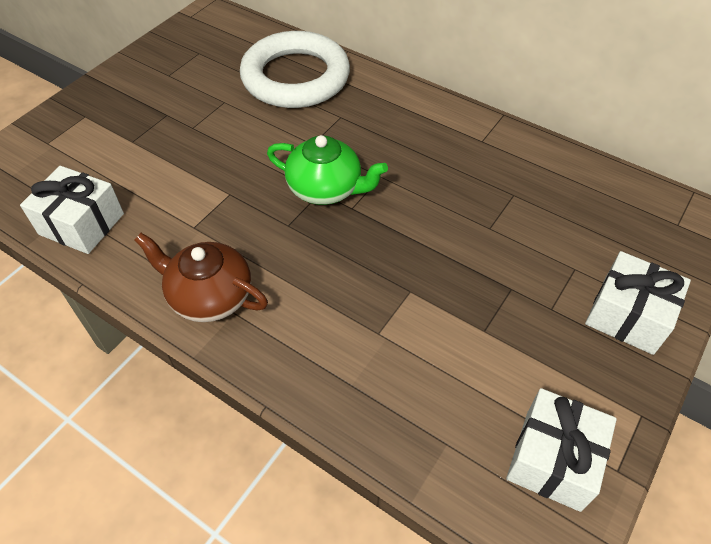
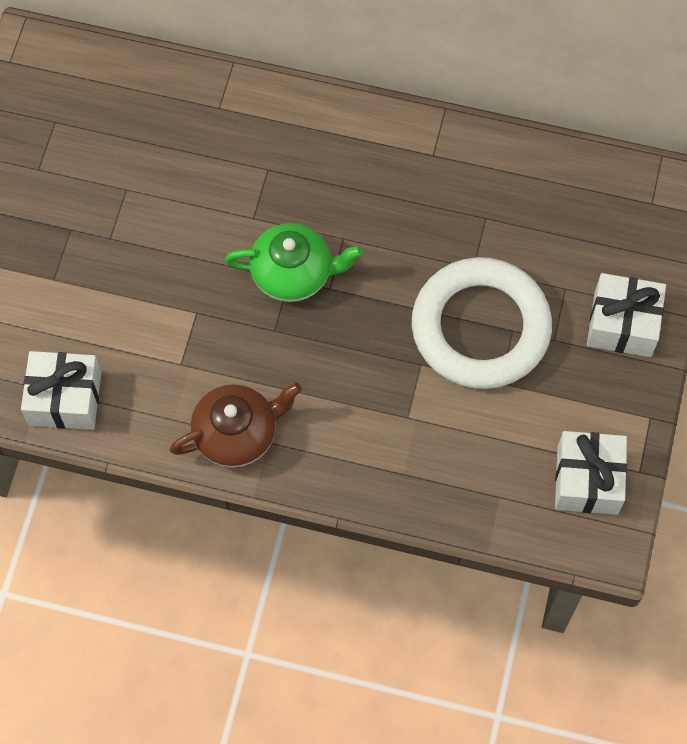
camera: 20 degrees left, 15 degrees up
(209, 296) = (237, 433): brown teapot -> brown teapot turned 150 degrees clockwise
(295, 77) = (191, 125): white ring -> white ring (480, 328)

